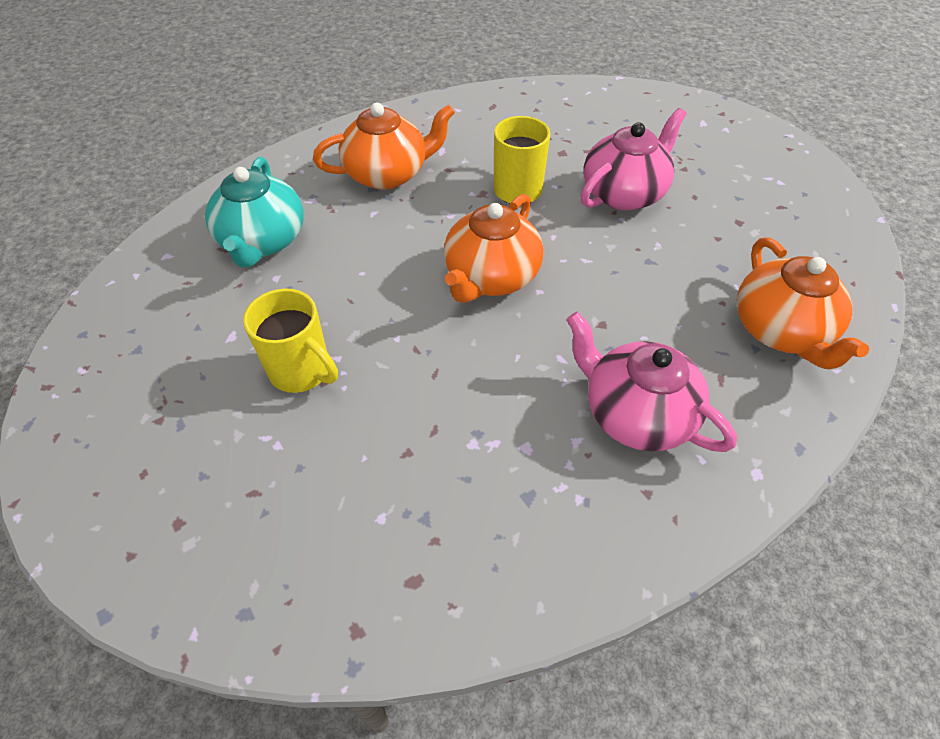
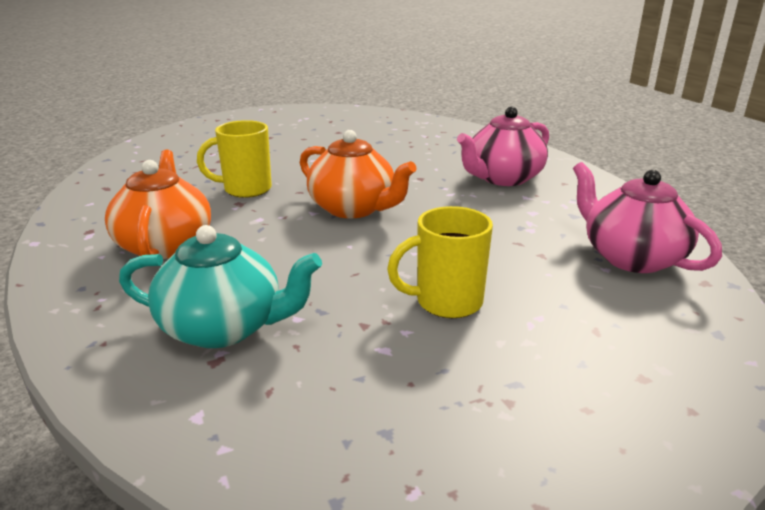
camera: 80 degrees left, 25 degrees down
(301, 371) = (446, 302): yellow mug -> yellow mug turned 150 degrees counterclockwise
(624, 193) = (283, 156): pink teapot -> pink teapot (630, 257)
(781, 330) = (439, 137): orange teapot -> none

